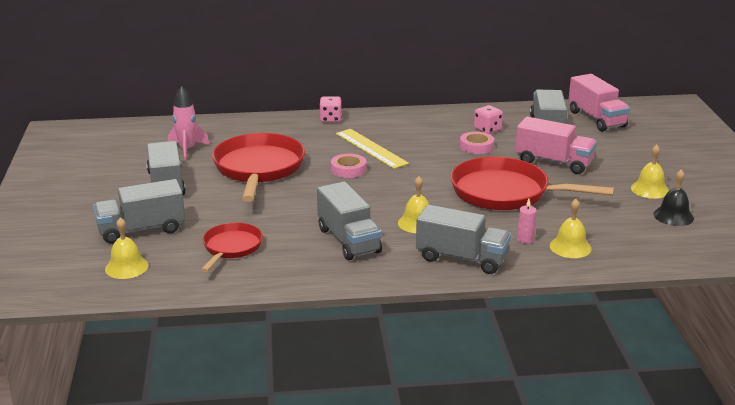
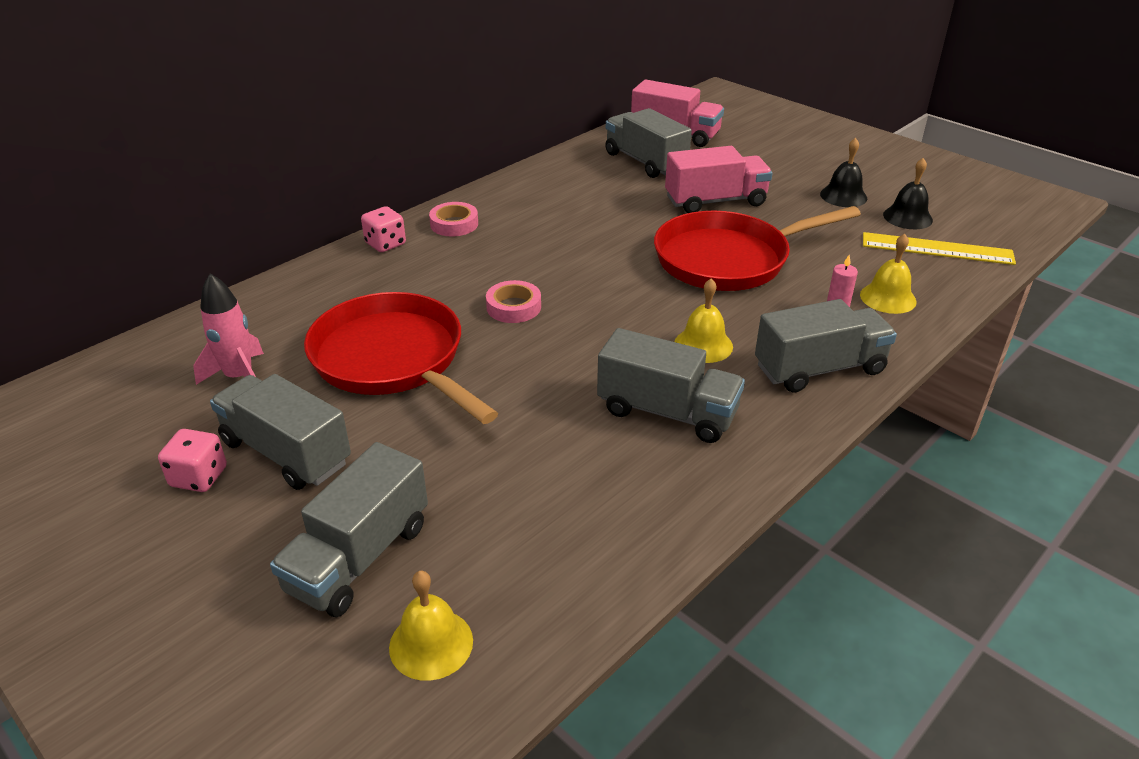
camera: 40 degrees left, 10 degrees up
(231, 247) = (538, 510): red pan -> none
(371, 148) = (497, 265): yellow ruler -> yellow ruler (937, 249)
(476, 146) = (610, 213): pink tape -> pink tape (454, 224)
(487, 129) = (590, 187): pink dice -> pink dice (199, 477)
(650, 189) = (843, 196): yellow bell -> black bell

